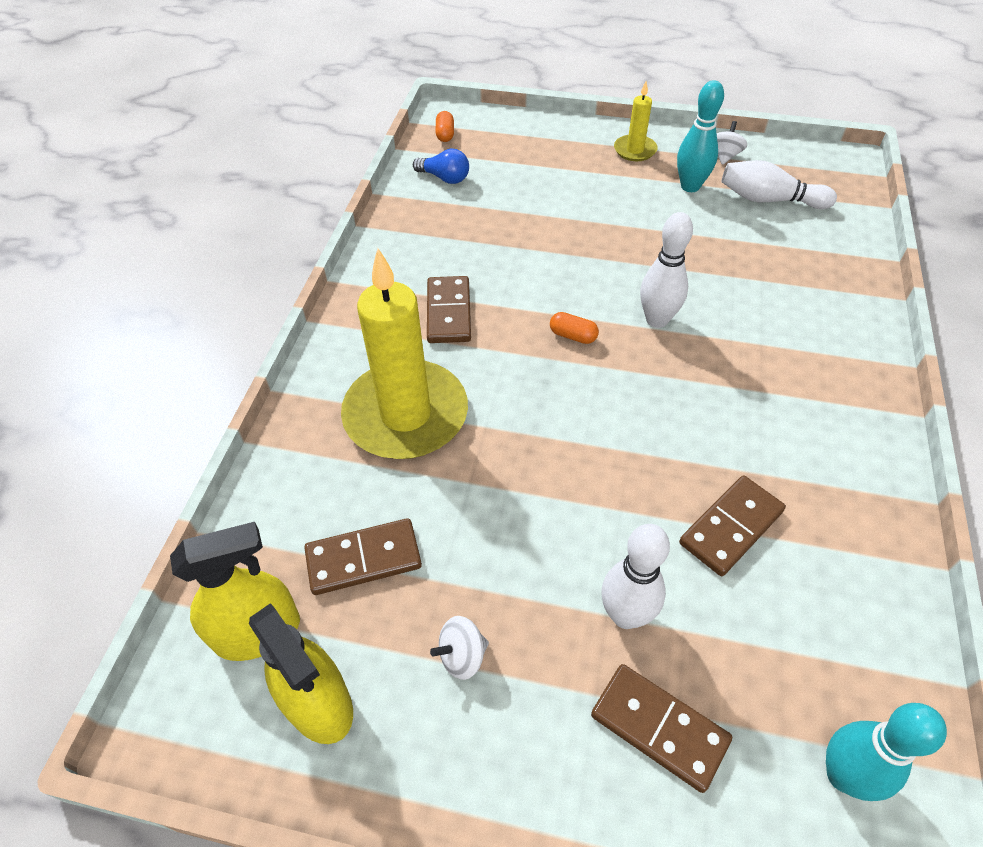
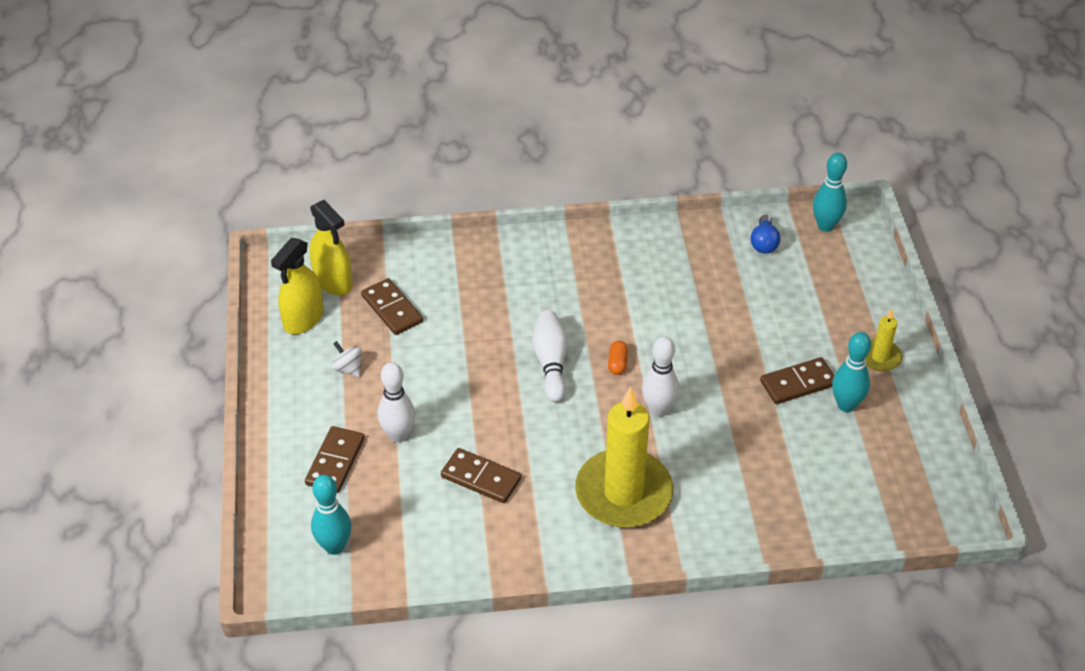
camera: 70 degrees right, 5 degrees down
(406, 414) = (504, 295): yellow candle -> yellow candle (623, 493)
(445, 134) = (825, 226): orange capsule -> turquoise bowling pin
(449, 312) = (608, 289): brown domino -> brown domino (798, 383)
(725, 156) = (910, 424): white spinning top -> none
(769, 200) = (858, 464): white bowling pin -> white bowling pin (551, 363)

